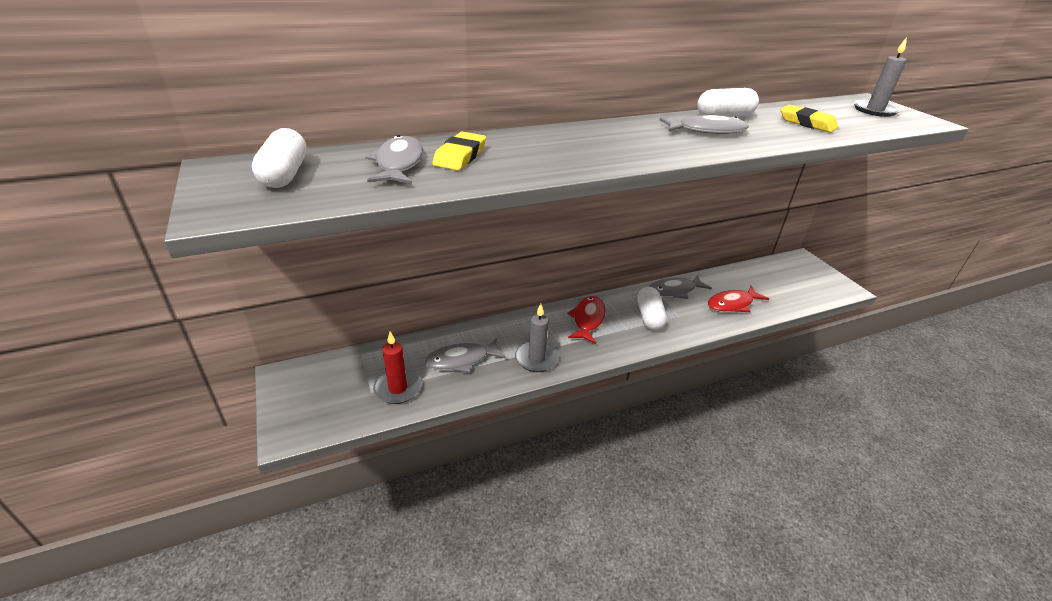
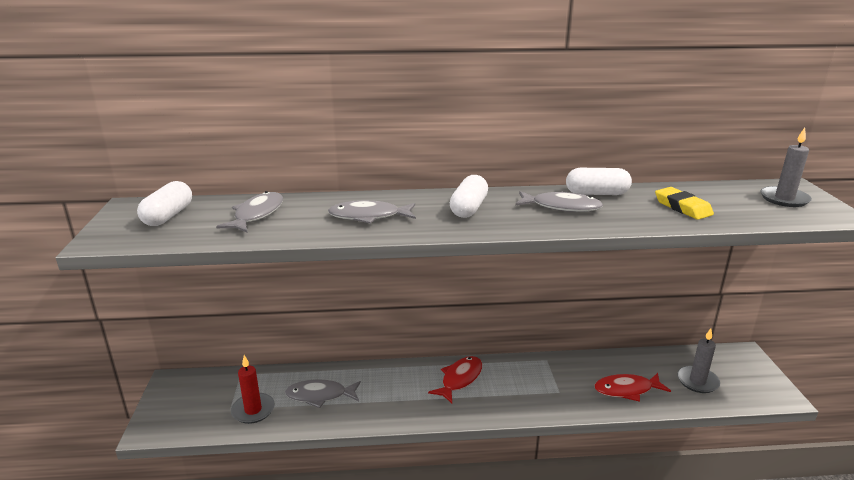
camera: 20 degrees right, 10 degrees down
(460, 156) = (310, 212): yellow eraser -> none
(536, 359) = (388, 407): grey candle -> grey candle (697, 381)
(649, 317) = (525, 387): white capsule -> white capsule (469, 208)
(674, 291) = (568, 365): grey fish -> grey fish (368, 216)

